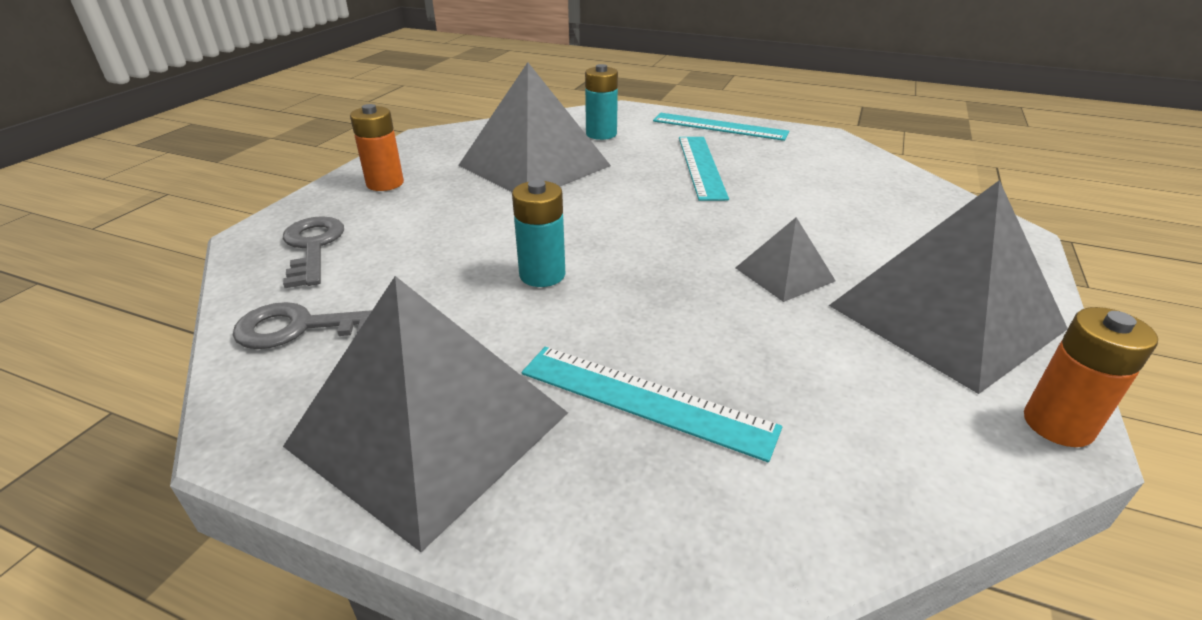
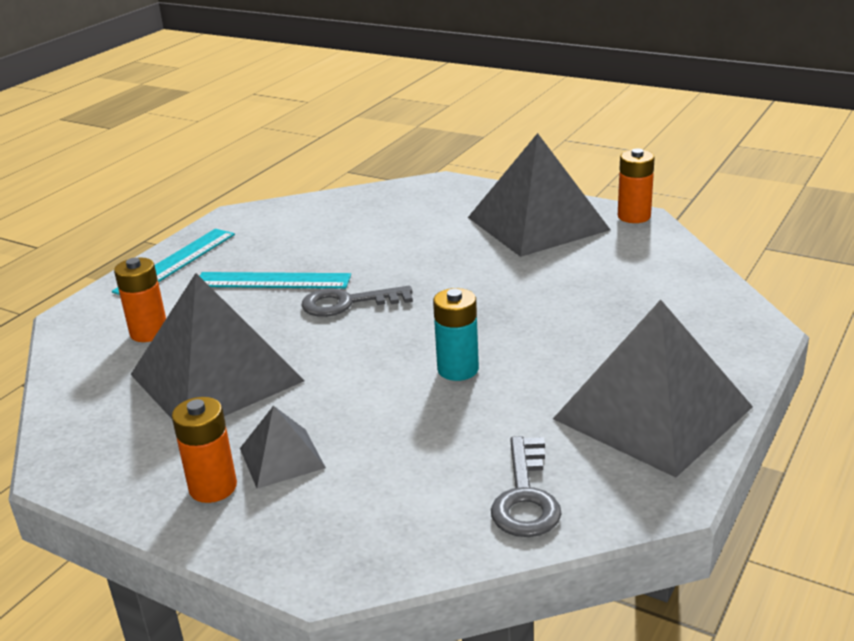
camera: 80 degrees left, 5 degrees down
(312, 247) = (368, 520): grey key -> grey key (348, 303)
(601, 134) = (149, 332): turquoise battery -> orange battery
(645, 400) = (619, 329): turquoise ruler -> none
(784, 274) = (478, 266): grey pyramid -> grey pyramid (282, 458)

